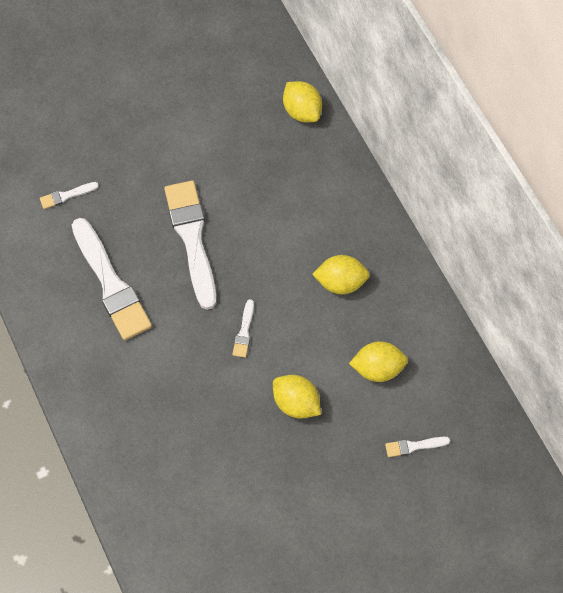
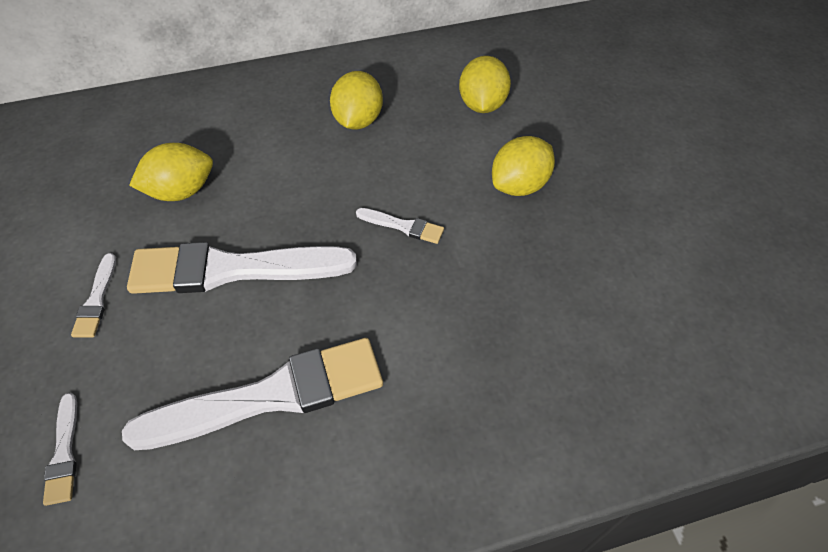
camera: 80 degrees left, 10 degrees down
(302, 111) = (93, 122): yellow lemon -> yellow lemon (181, 191)
(414, 446) = (584, 89): white brush -> white brush (96, 300)

